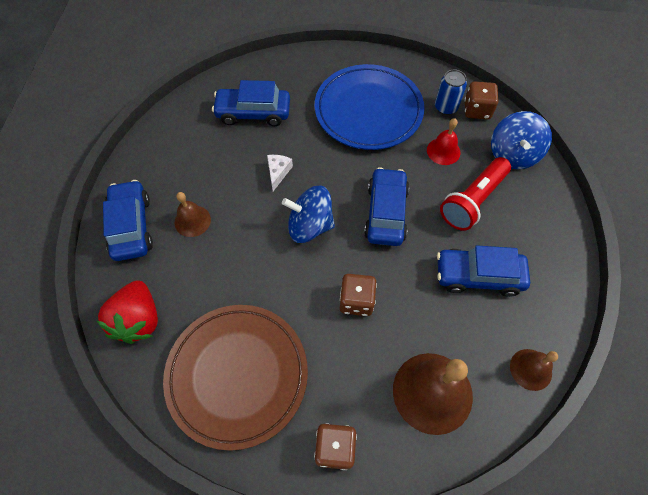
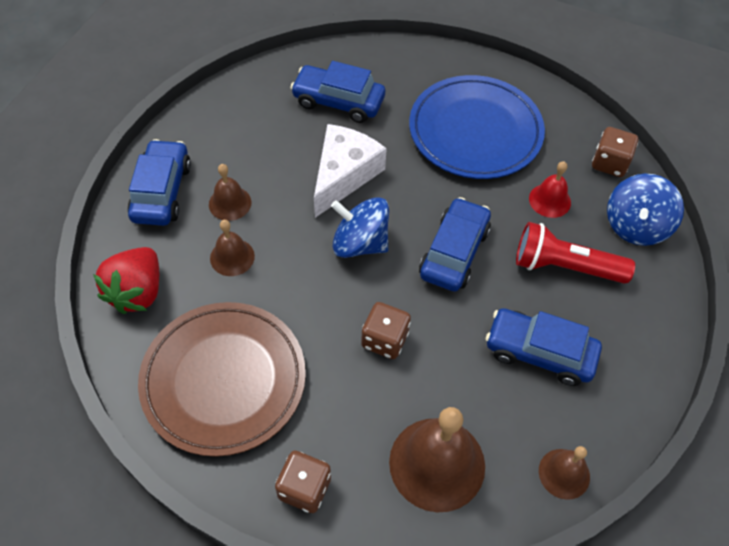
camera: 15 degrees right, 5 degrees down
(209, 266) = (232, 257): none -> brown bell
(278, 172) = (344, 175): white cheese -> white cheese, size x2.14
(446, 107) = (571, 150): blue can -> none
(472, 201) = (564, 266): red flashlight -> red flashlight turned 45 degrees clockwise

